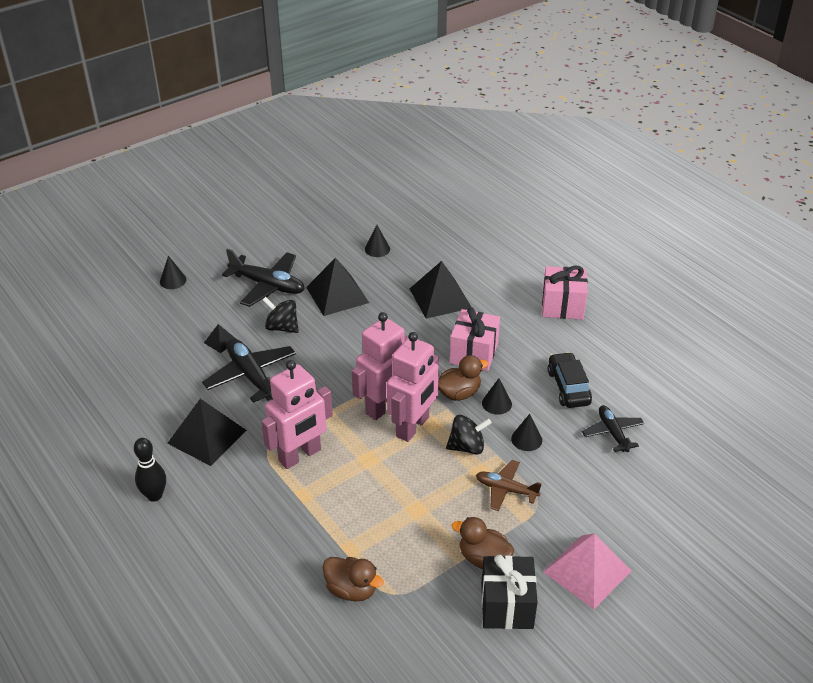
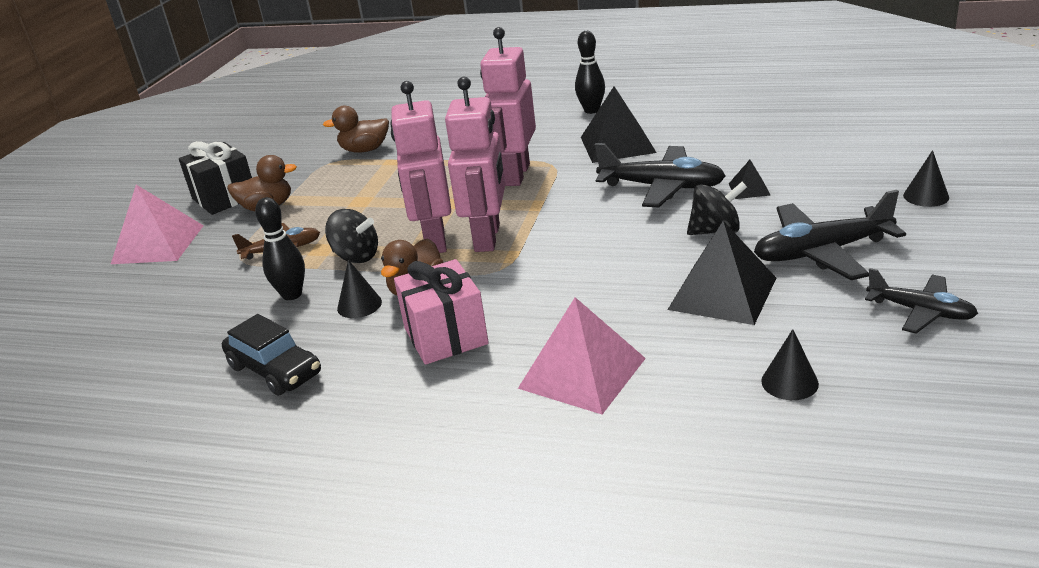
camera: 145 degrees right, 10 degrees down
(440, 298) = (582, 373): black pyramid -> pink pyramid
(467, 447) = (356, 256): black spinning top -> black spinning top turned 105 degrees counterclockwise
(526, 439) = (292, 294): black cone -> black bowling pin
(562, 306) = (371, 481): pink gift -> none
(612, 433) = (181, 354): black plane -> black plane (920, 311)

